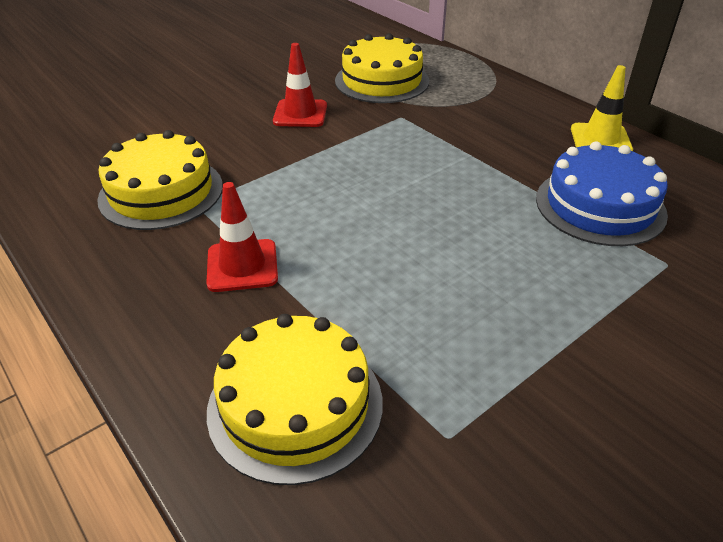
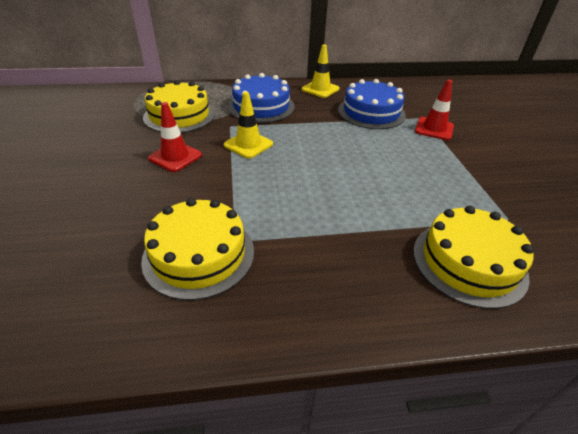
camera: 60 degrees left, 0 degrees up
(242, 266) = (328, 241): red traffic cone -> red traffic cone (434, 129)
(376, 143) = (248, 144): none -> yellow traffic cone
(477, 117) = (261, 106): none -> blue cake

